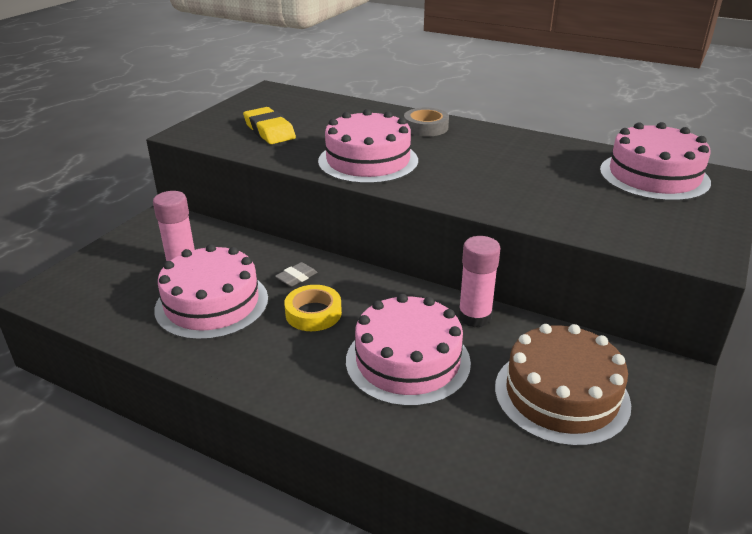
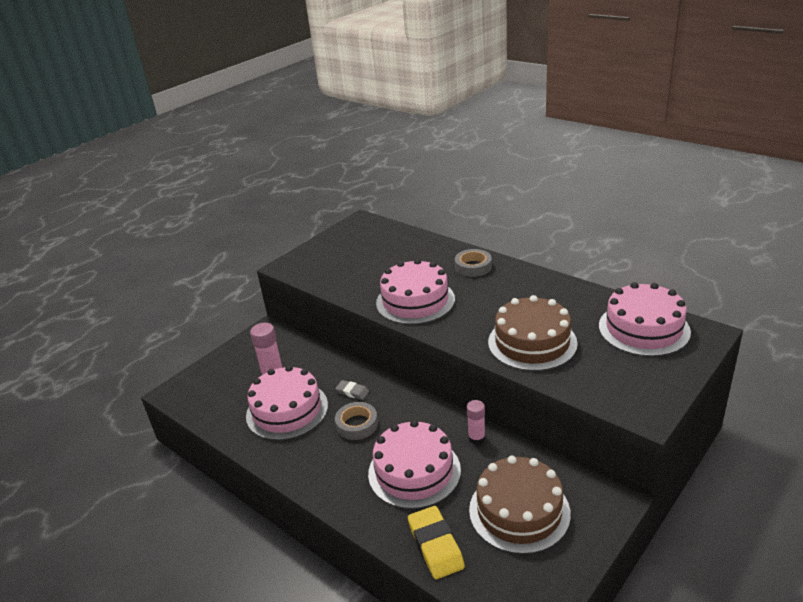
camera: 15 degrees right, 0 degrees up
(269, 131) = (349, 266): yellow eraser -> yellow eraser (435, 545)
(296, 277) = (352, 392): grey eraser -> grey eraser turned 60 degrees clockwise
(313, 313) = (357, 424): yellow tape -> grey tape
(475, 316) = (476, 438): pink glue stick -> pink glue stick, size x0.66
(532, 194) = (532, 342): none -> brown cake

